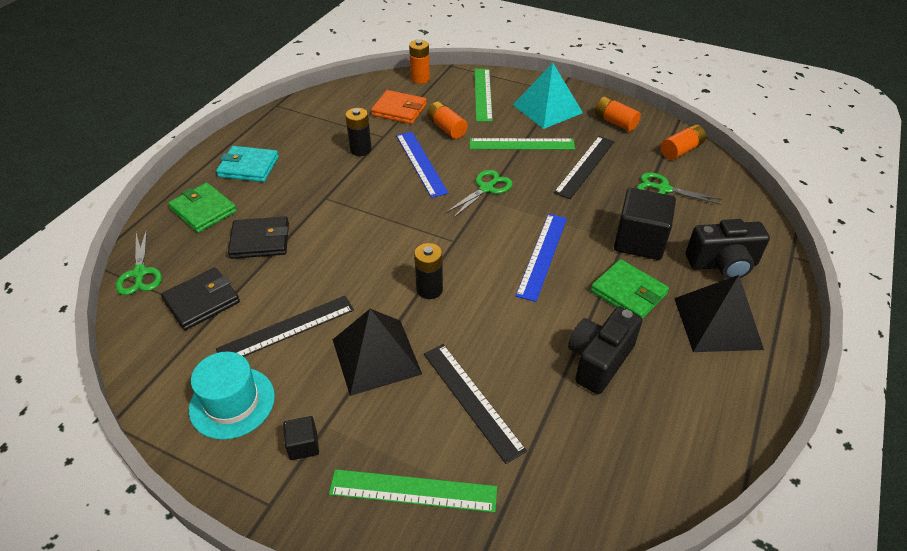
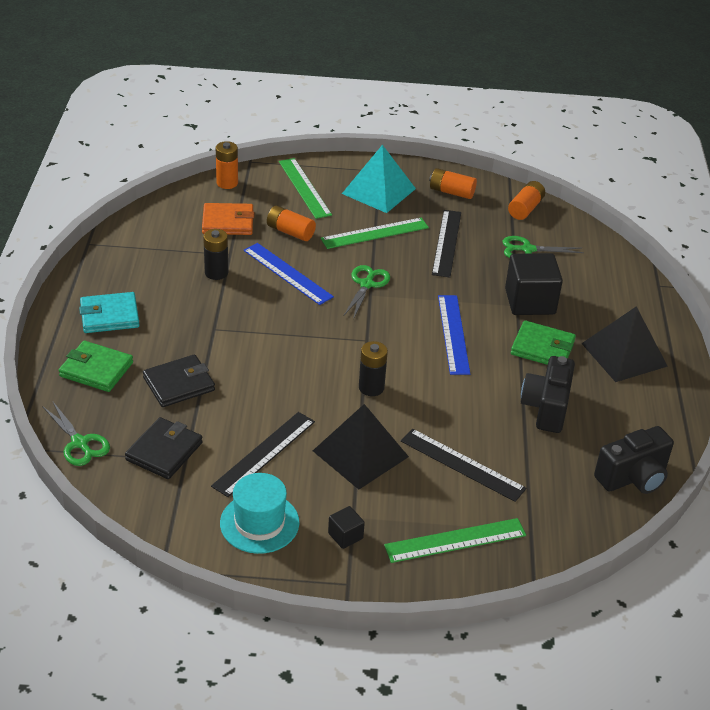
camera: 25 degrees left, 5 degrees down
(722, 264) = (607, 305): black camera -> black camera (633, 477)

